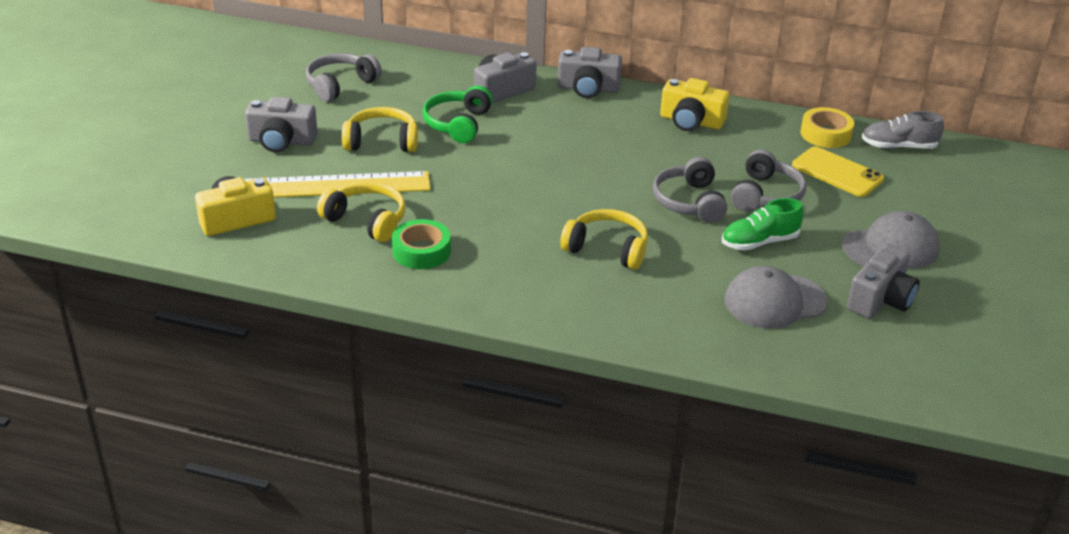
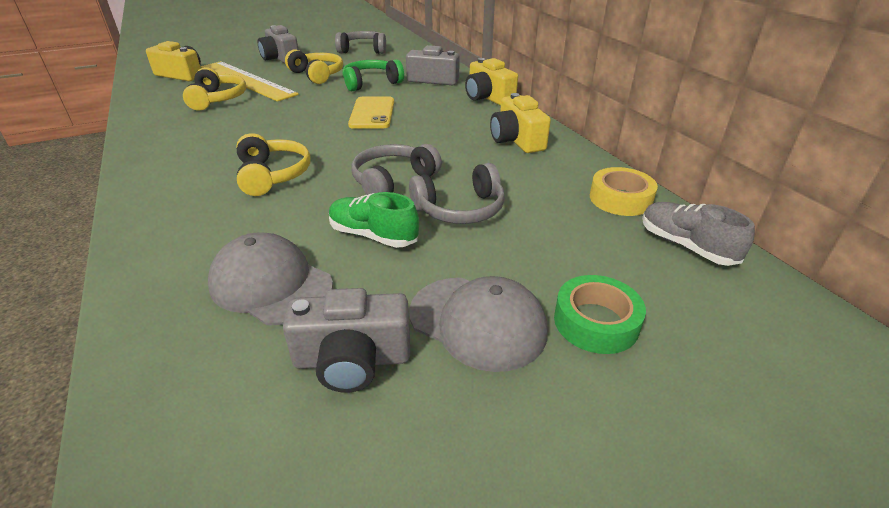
camera: 50 degrees right, 0 degrees up
(421, 251) = (196, 122): green tape -> green tape (596, 322)
(588, 88) = (488, 97): grey camera -> yellow camera
(837, 172) = (566, 230): yellow phone -> yellow phone (372, 113)

